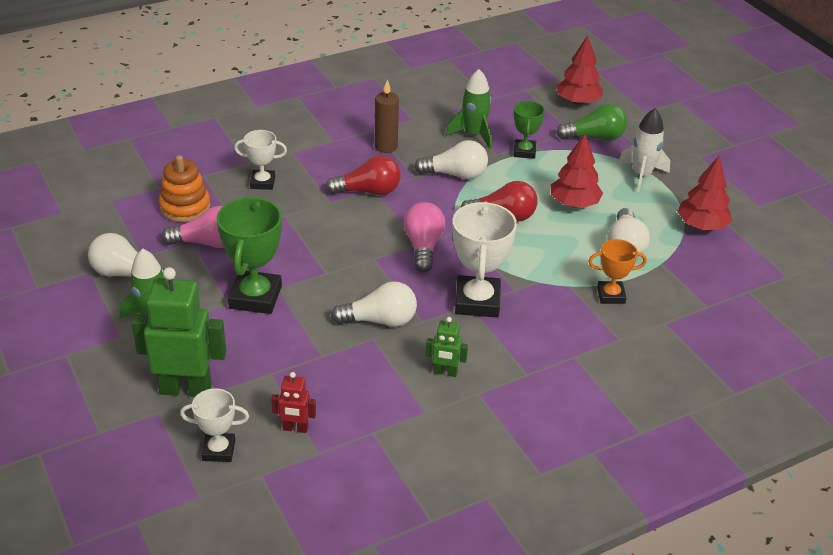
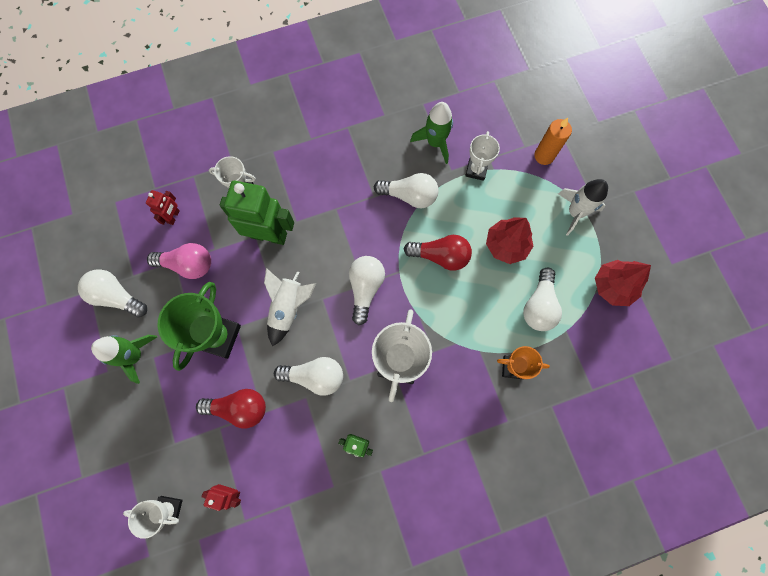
camera: 10 degrees right, 35 degrees up
(185, 207) = (173, 216): orange stacking toy -> red robot
(186, 389) = (151, 438): green robot -> green robot (269, 235)
(336, 268) = (288, 308): none -> white rocket
(368, 191) = (330, 211): red light bulb -> red light bulb (239, 408)
(386, 147) = (355, 152): brown candle -> none
(423, 247) = (365, 288): pink light bulb -> white light bulb
(524, 152) = (476, 170): green trophy -> white trophy
(578, 102) = (539, 103): red tree -> none
(594, 137) = (544, 156): green light bulb -> orange candle

